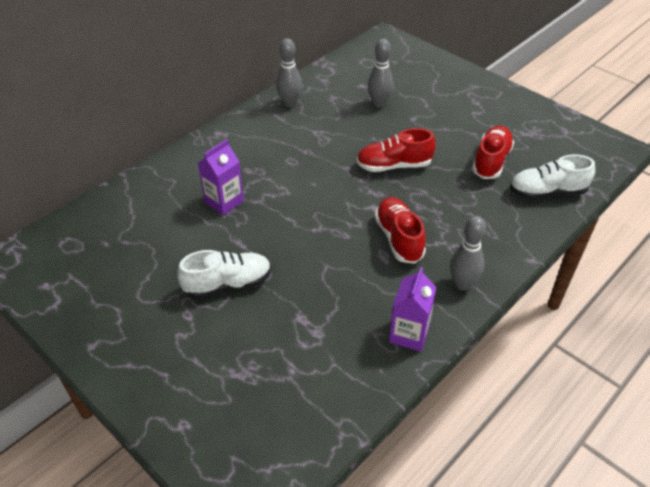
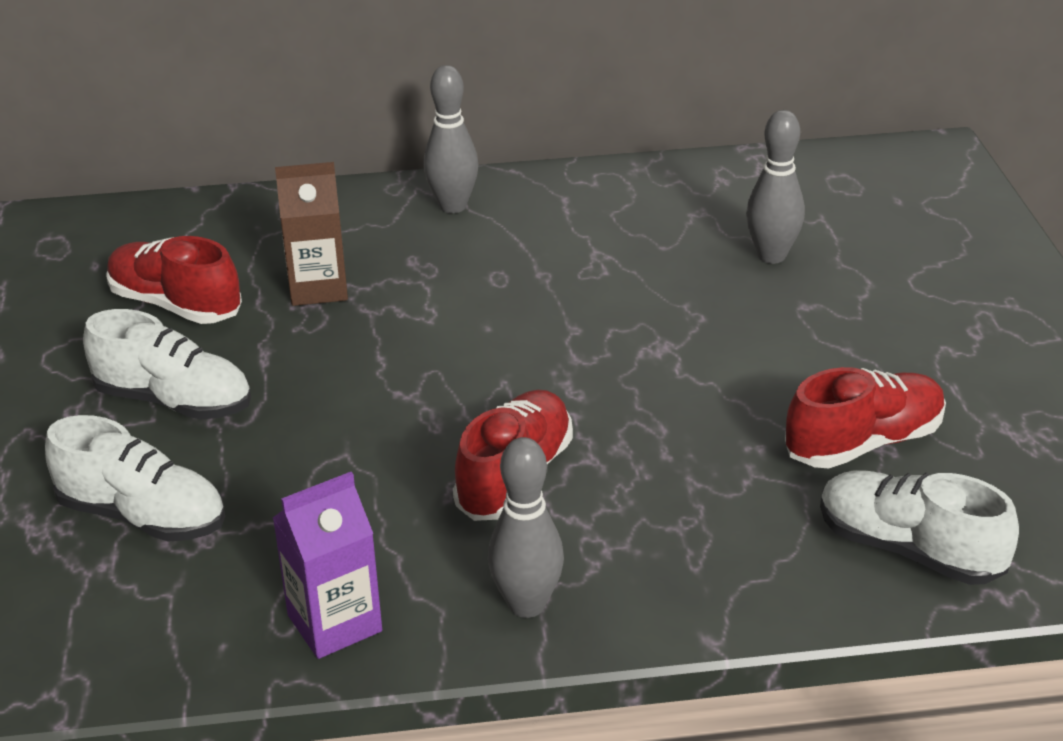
camera: 40 degrees right, 10 degrees down
(224, 202) = (318, 288): purple carton -> brown carton
(281, 340) = (142, 516): none -> white shoe
(289, 103) = (611, 191): grey bowling pin -> grey bowling pin (453, 206)
(394, 165) = (662, 363): red shoe -> red shoe (176, 305)

